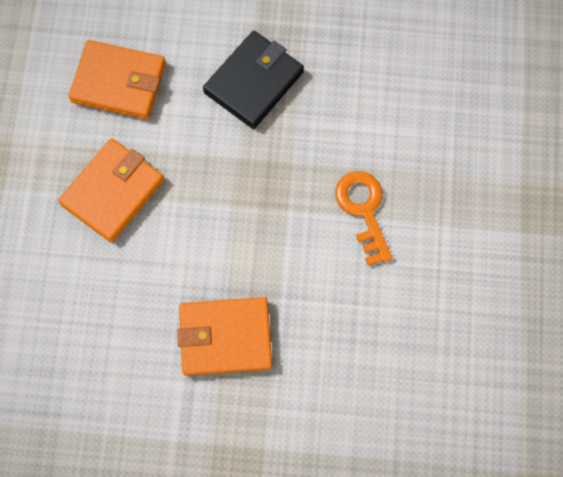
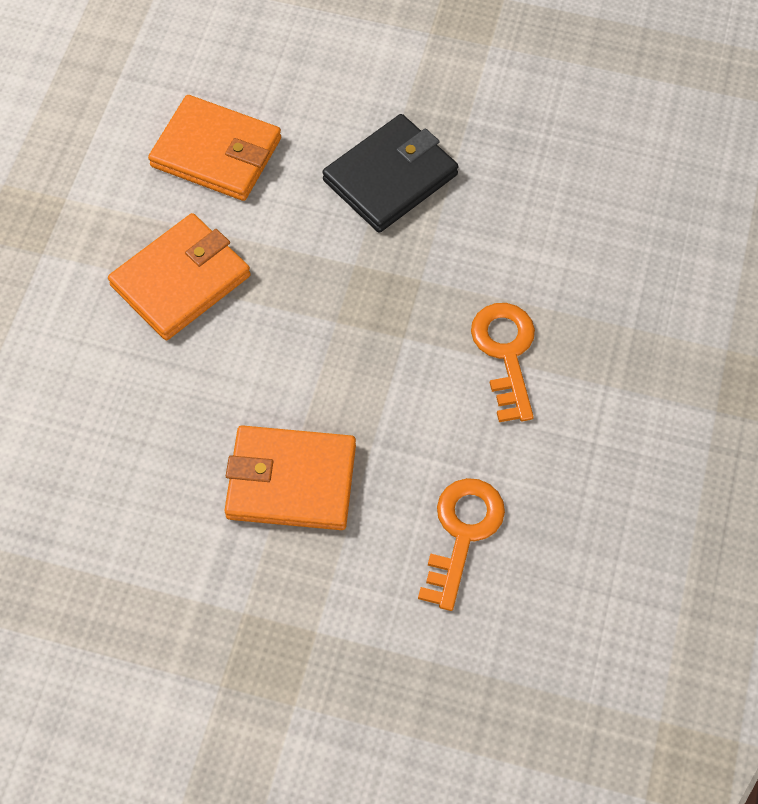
camera: 10 degrees right, 10 degrees down
(356, 355) = (462, 533): none -> orange key

